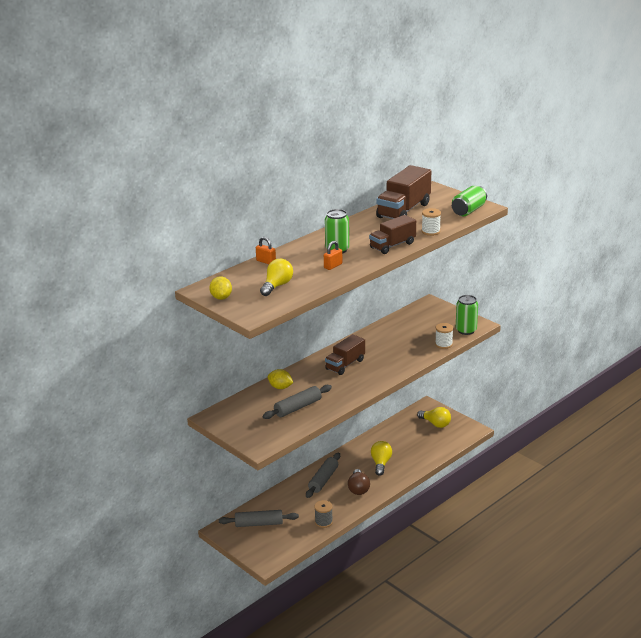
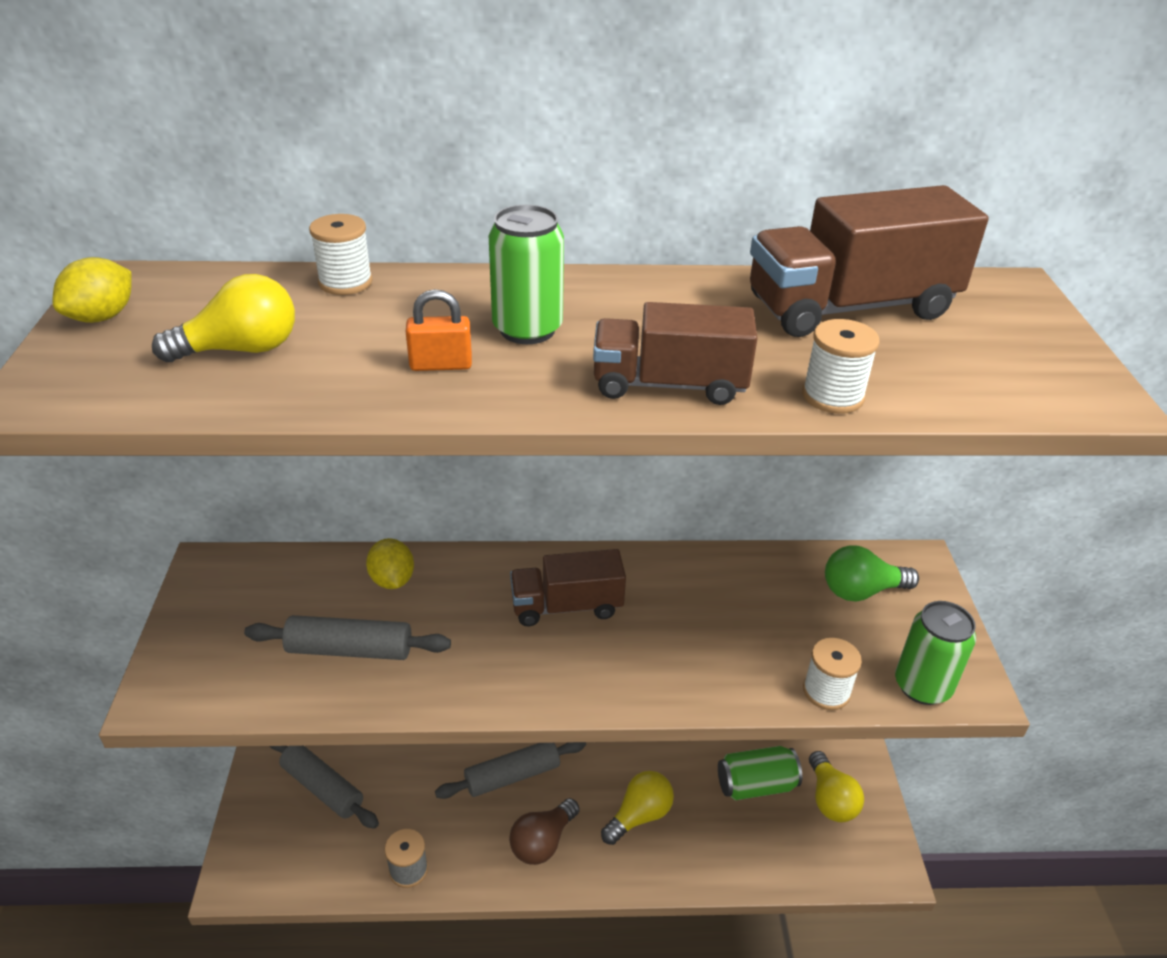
camera: 40 degrees right, 10 degrees up
(266, 261) = (345, 282): orange padlock -> white spool
(423, 317) = (861, 591): none -> green light bulb
(468, 210) = (1034, 387): green can -> green can (756, 785)

